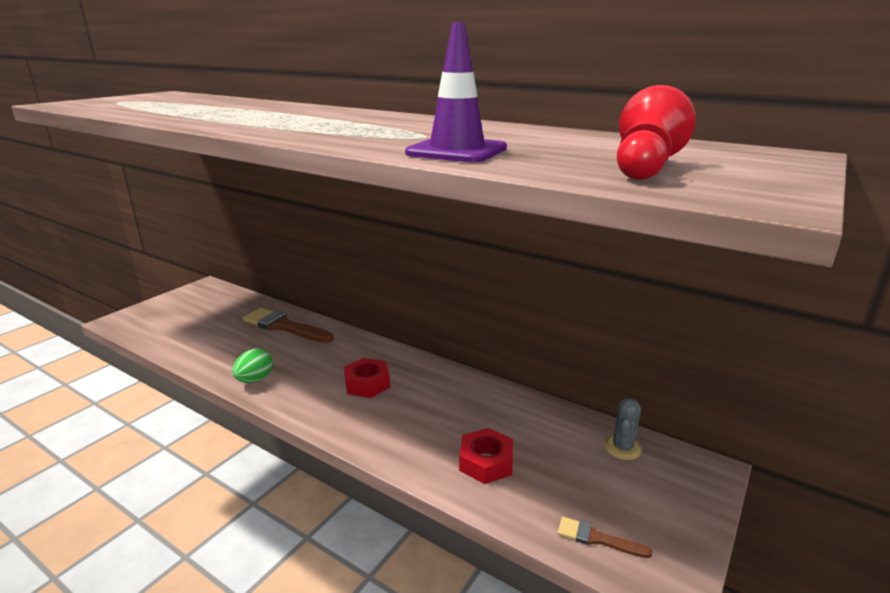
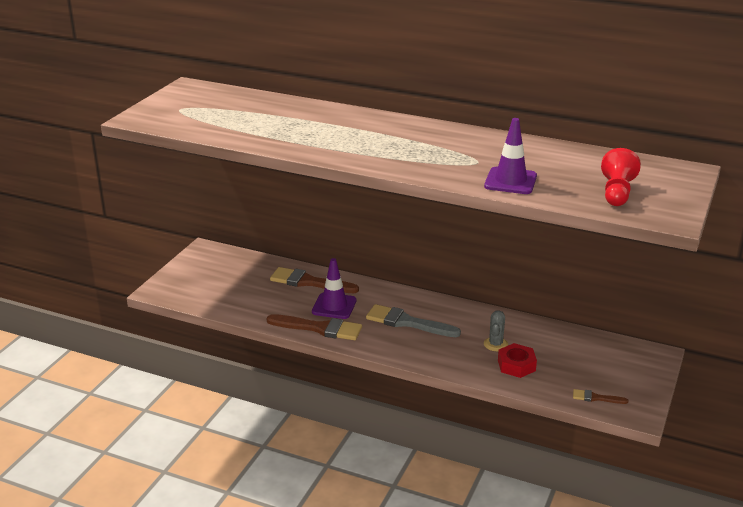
camera: 10 degrees left, 5 degrees up
(255, 380) = (319, 328): green egg -> brown brush
(292, 355) = (334, 306): none -> purple traffic cone
(367, 384) = (407, 322): red nut -> grey brush
(622, 448) = (602, 347): grey cactus -> grey cactus (495, 344)

